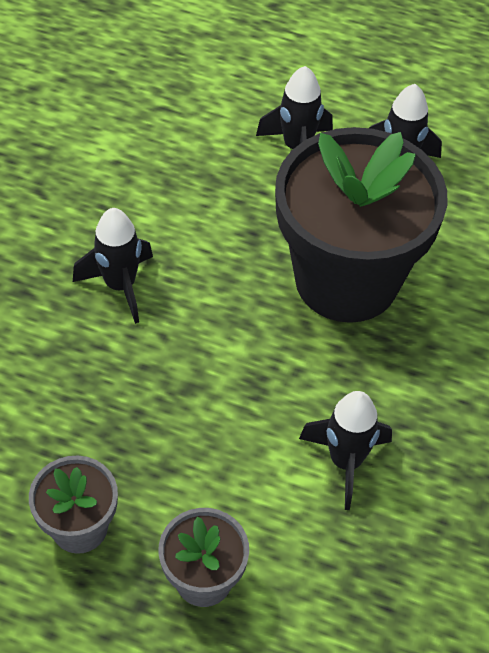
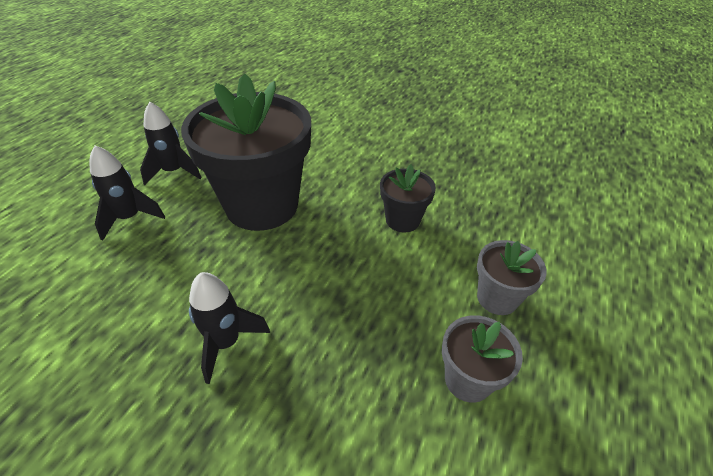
camera: 85 degrees left, 10 degrees down
(345, 461) = (402, 220): black rocket -> black flower pot

